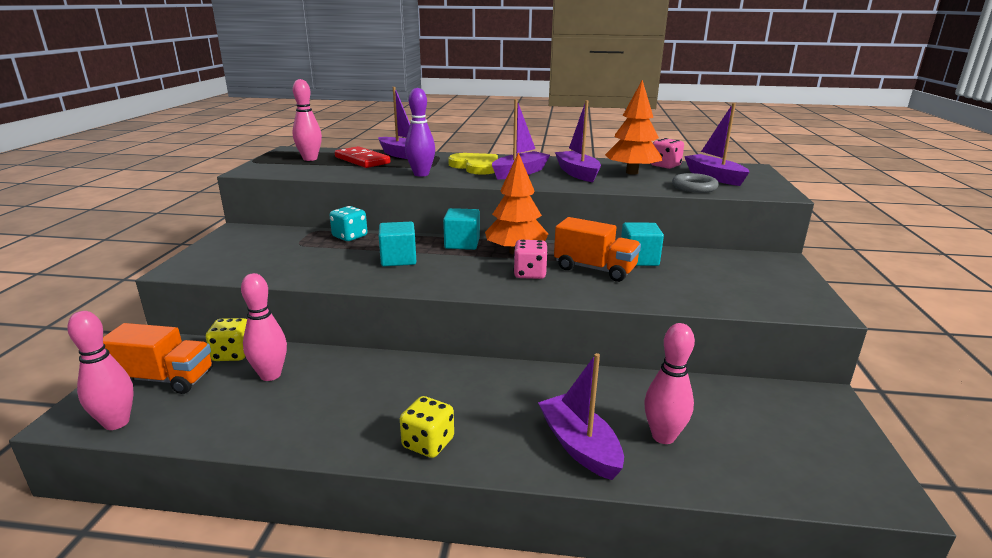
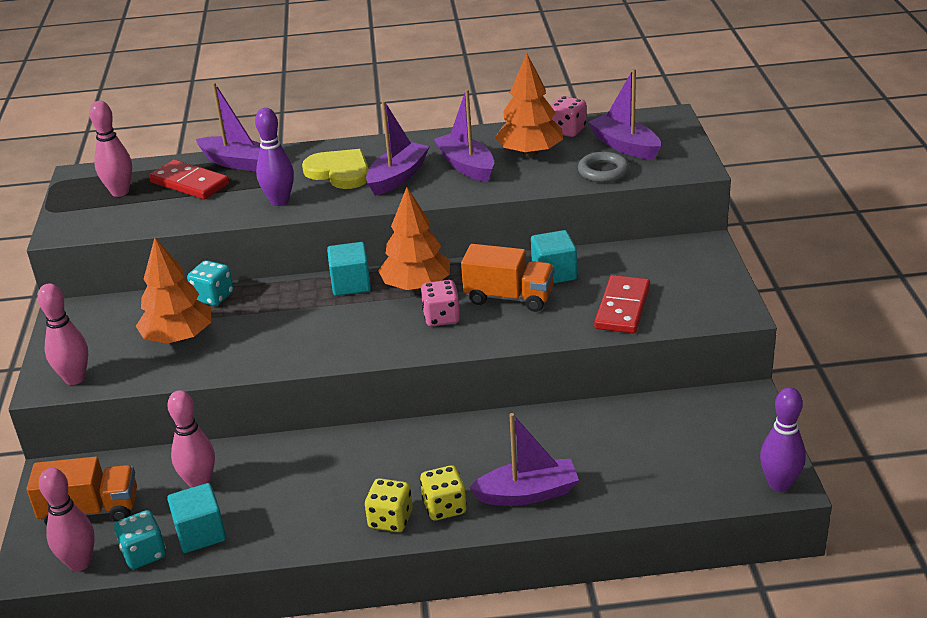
camera: 10 degrees left, 10 degrees up
(178, 426) = (144, 554): none -> turquoise dice
(233, 354) = (143, 468): yellow dice -> yellow dice (444, 507)
(305, 256) = (178, 337): none -> orange tree
(398, 259) = (289, 323): turquoise cube -> turquoise cube (200, 533)
(579, 446) = (528, 493): purple boat -> purple boat turned 120 degrees clockwise
(663, 436) = (601, 469): pink bowling pin -> pink bowling pin (75, 378)
(701, 290) = (622, 308): none -> red domino
(879, 495) = (779, 484): none -> purple bowling pin

